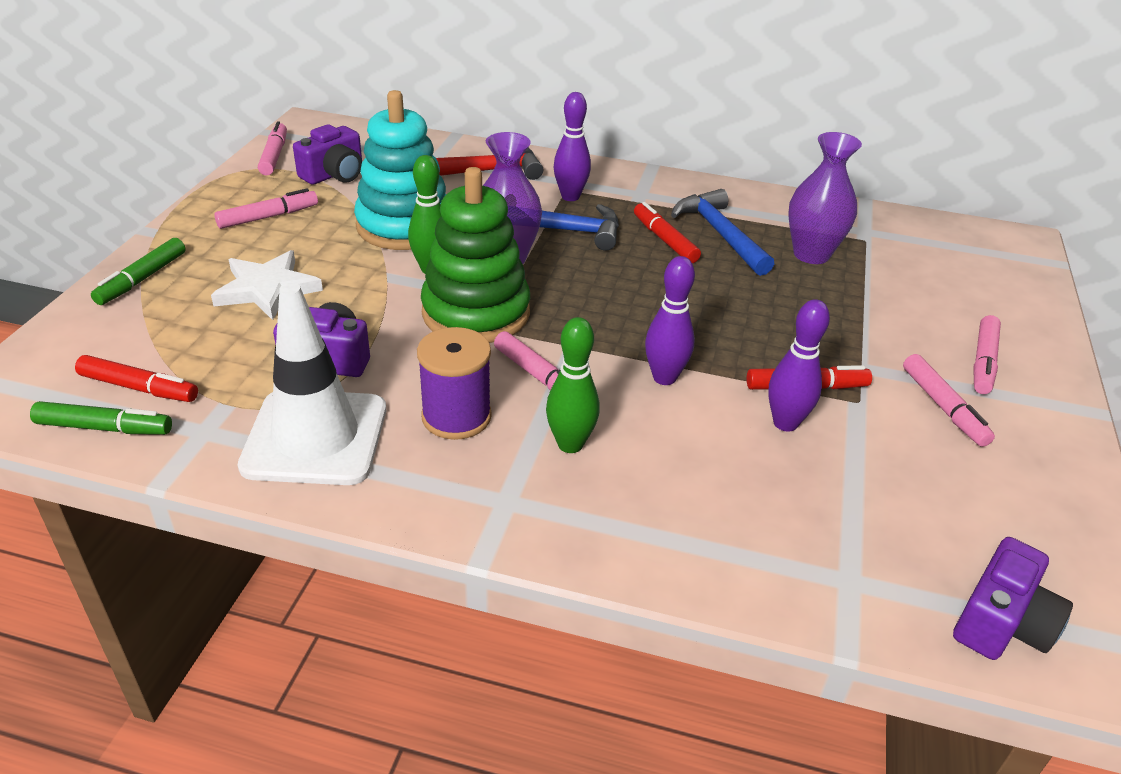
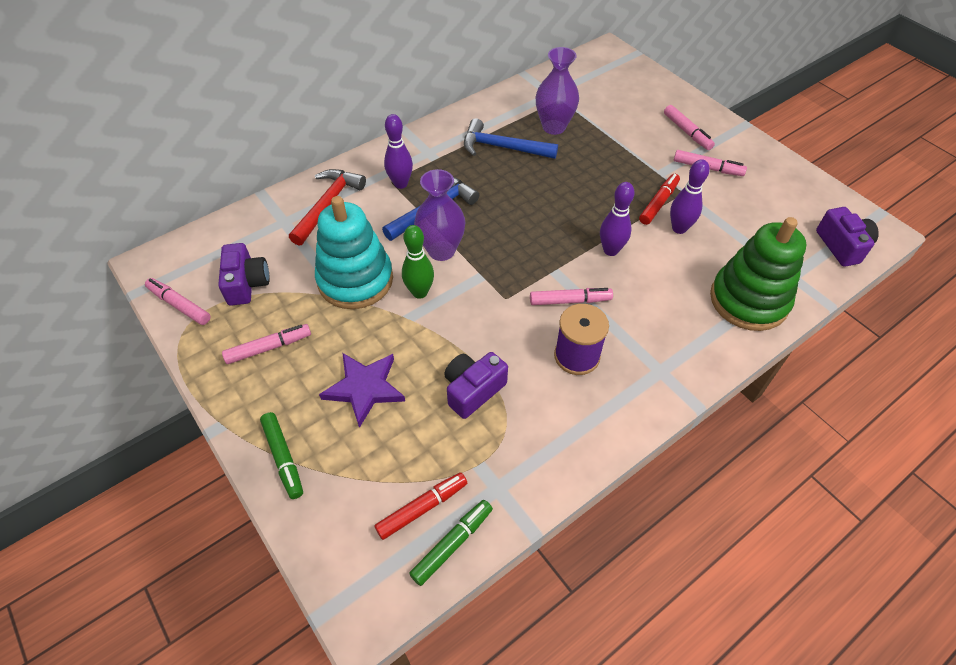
camera: 50 degrees left, 15 degrees up
(267, 289) = (364, 388): white star -> purple star
(268, 217) = (269, 347): pink marker -> pink marker turned 60 degrees clockwise
(315, 437) = (546, 432): white traffic cone -> none
(476, 313) = (485, 295): green stacking toy -> green stacking toy (748, 300)
(570, 444) = (635, 320): green bowling pin -> none
(664, 240) = (487, 173): red marker -> none

